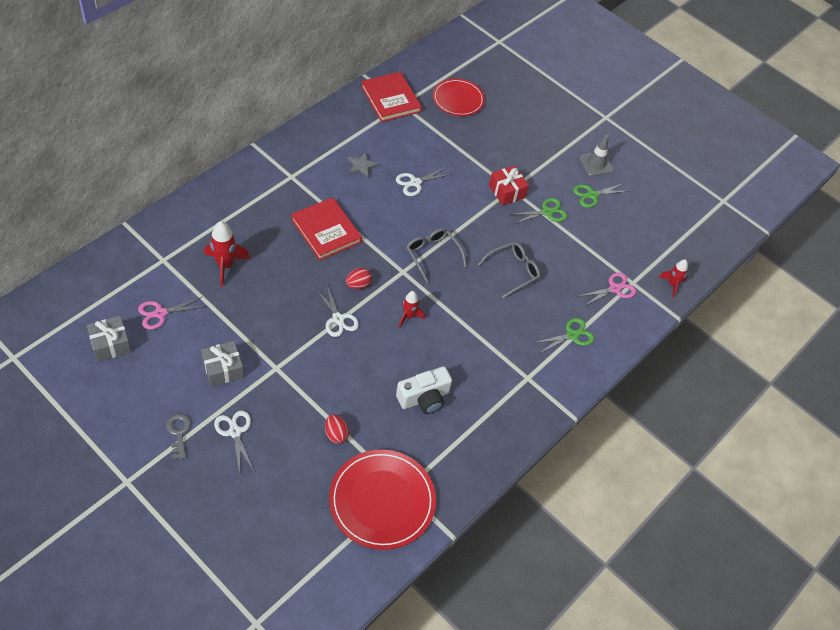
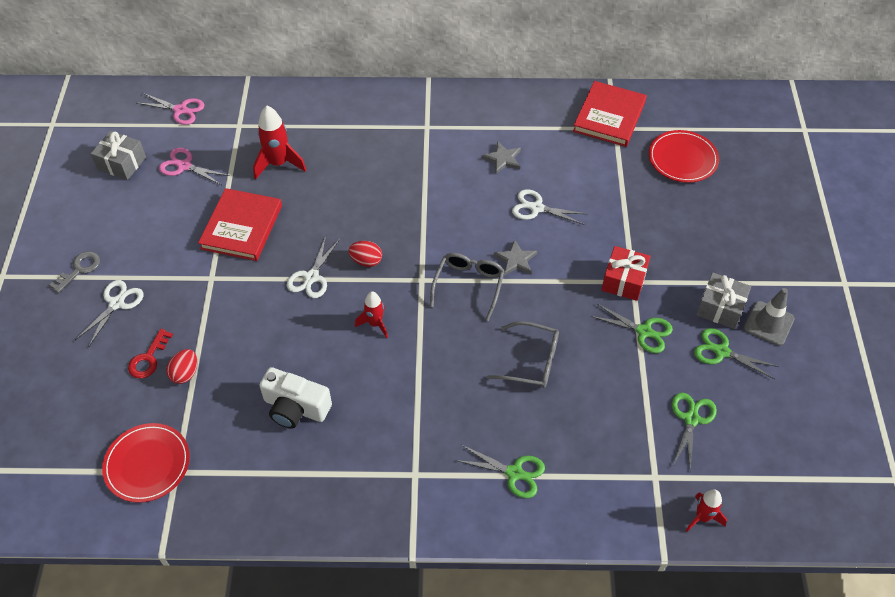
camera: 55 degrees right, 0 degrees up
(223, 369) = (172, 246): grey gift -> grey gift (720, 308)
(301, 445) = (148, 358): none -> red key
(326, 231) = (398, 194): red book -> red book (241, 227)
(382, 501) = (147, 464): red plate -> red plate, size x0.66
(439, 221) = (515, 260): none -> grey star
(614, 288) = (624, 466): pink scissors -> pink scissors (180, 110)
(616, 241) = (691, 419): none -> green scissors

